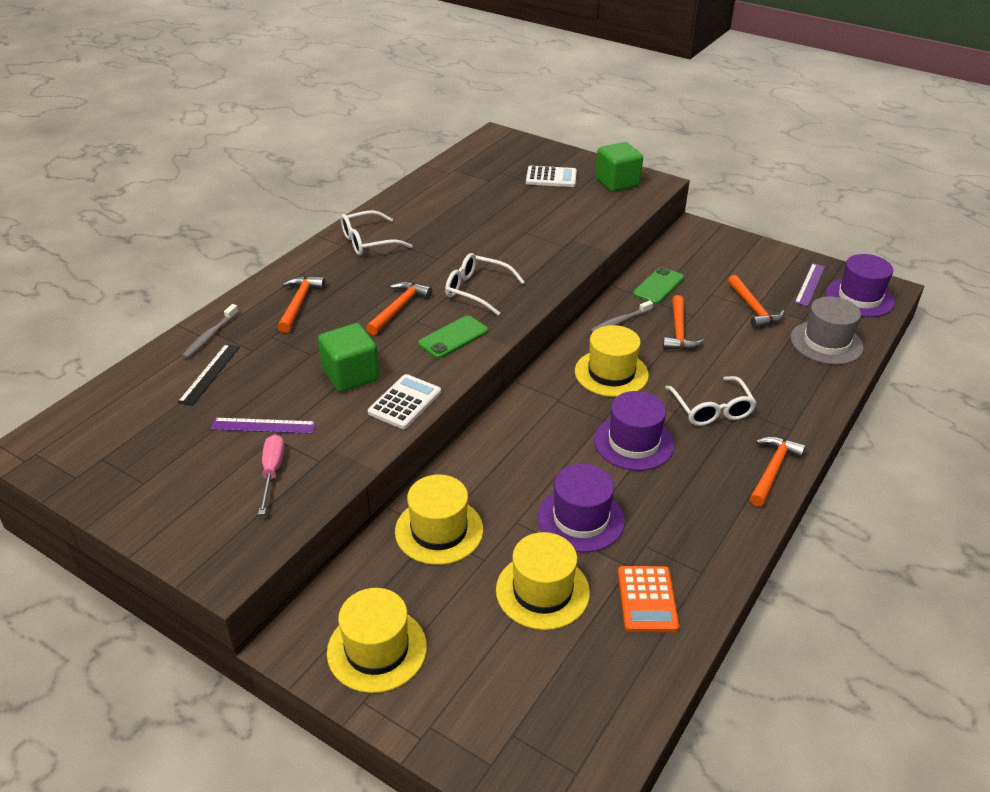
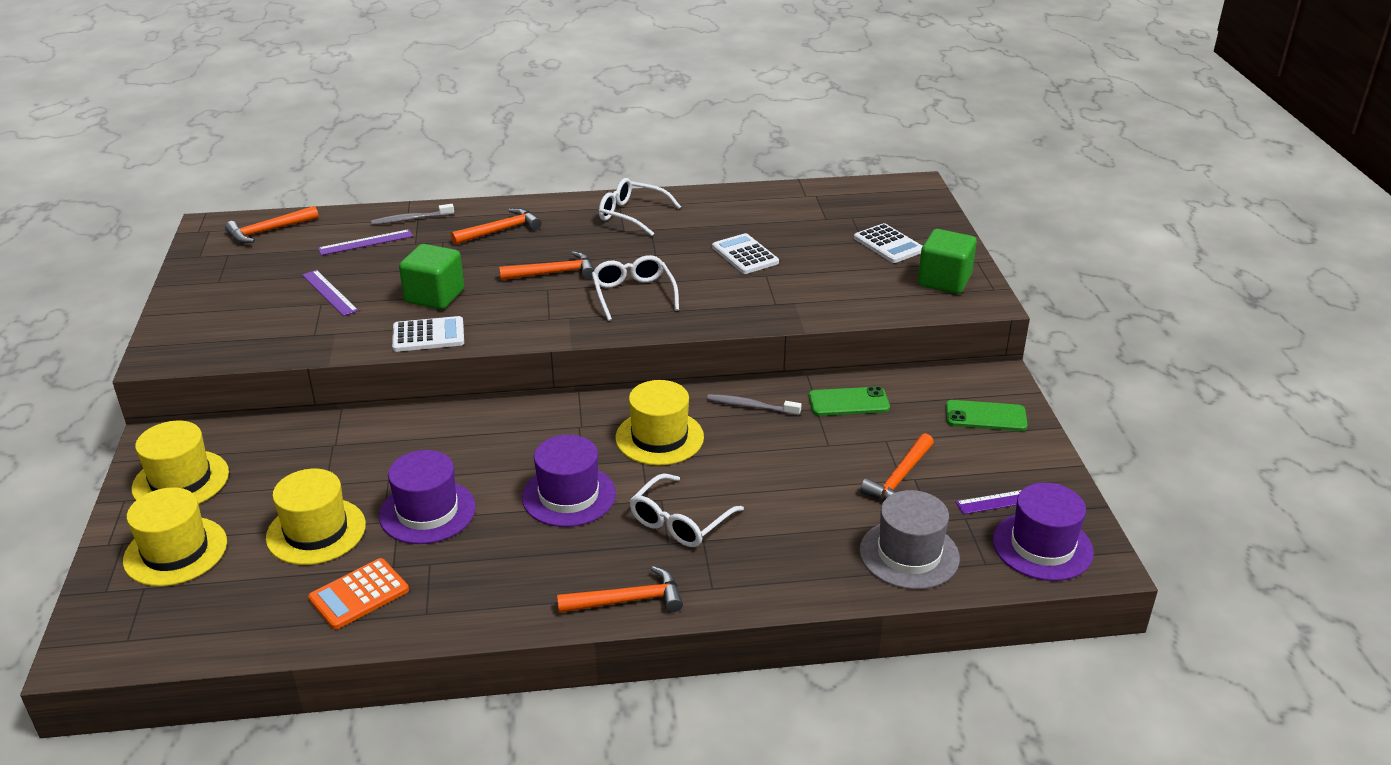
camera: 50 degrees right, 5 degrees down
(209, 374) = (365, 242): black ruler -> purple ruler
(272, 472) = (280, 322): pink screwdriver -> none
(439, 530) = (338, 446): yellow hat -> yellow hat (175, 551)
(453, 337) = (546, 316): green phone -> green phone (985, 416)
(489, 227) = (745, 255): none -> white calculator
(679, 331) = (785, 448): orange hammer -> orange hammer (268, 231)

